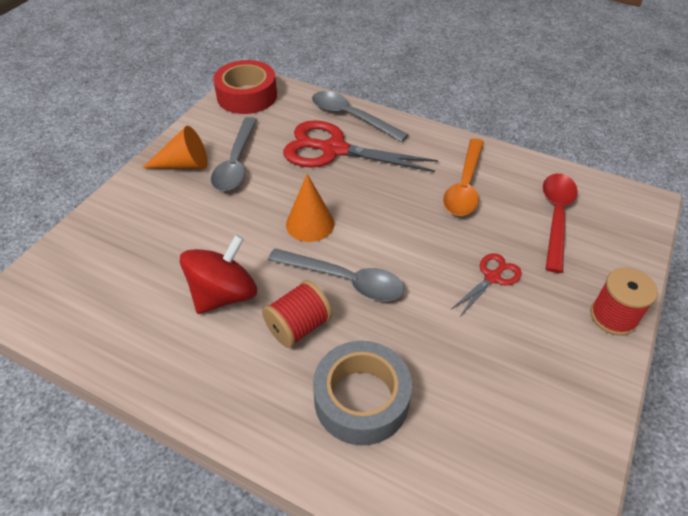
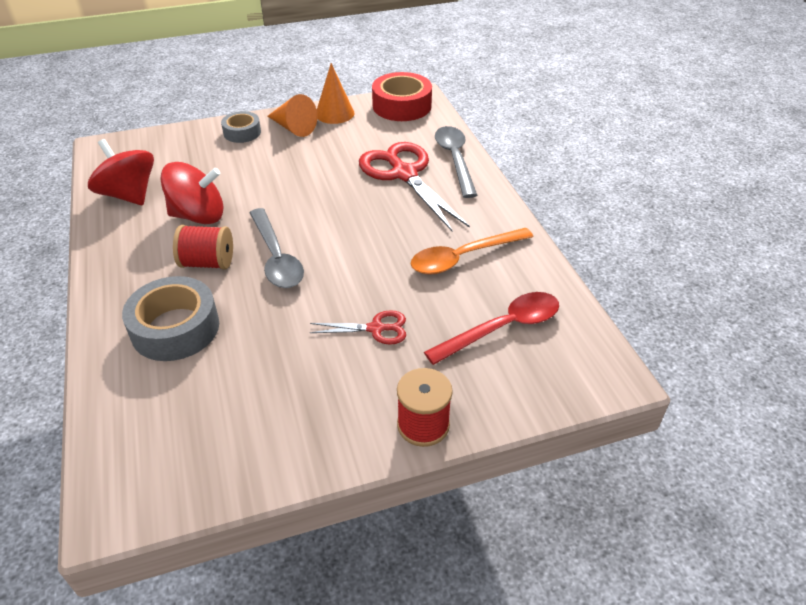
camera: 45 degrees right, 5 degrees down
(122, 324) = (129, 195): none -> red spinning top
(142, 196) = (242, 132): none -> grey tape
(236, 163) = (326, 145): grey spoon -> none
(310, 224) = (311, 210): orange cone -> orange cone (334, 113)

